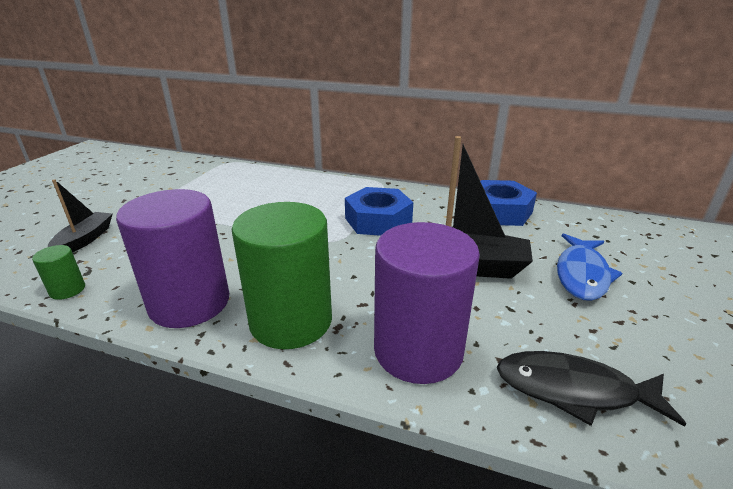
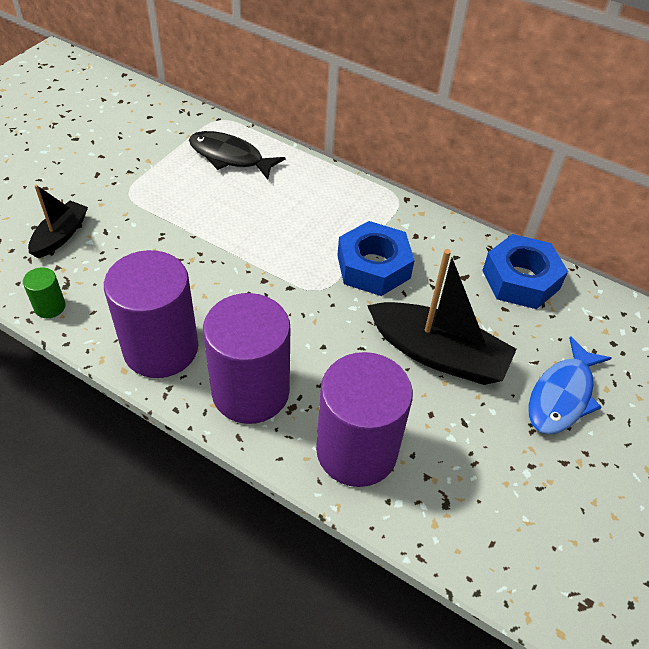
camera: 10 degrees right, 20 degrees up
(291, 321) = (250, 391): green cylinder -> purple cylinder
(574, 390) = (476, 522): black fish -> black fish (230, 157)

